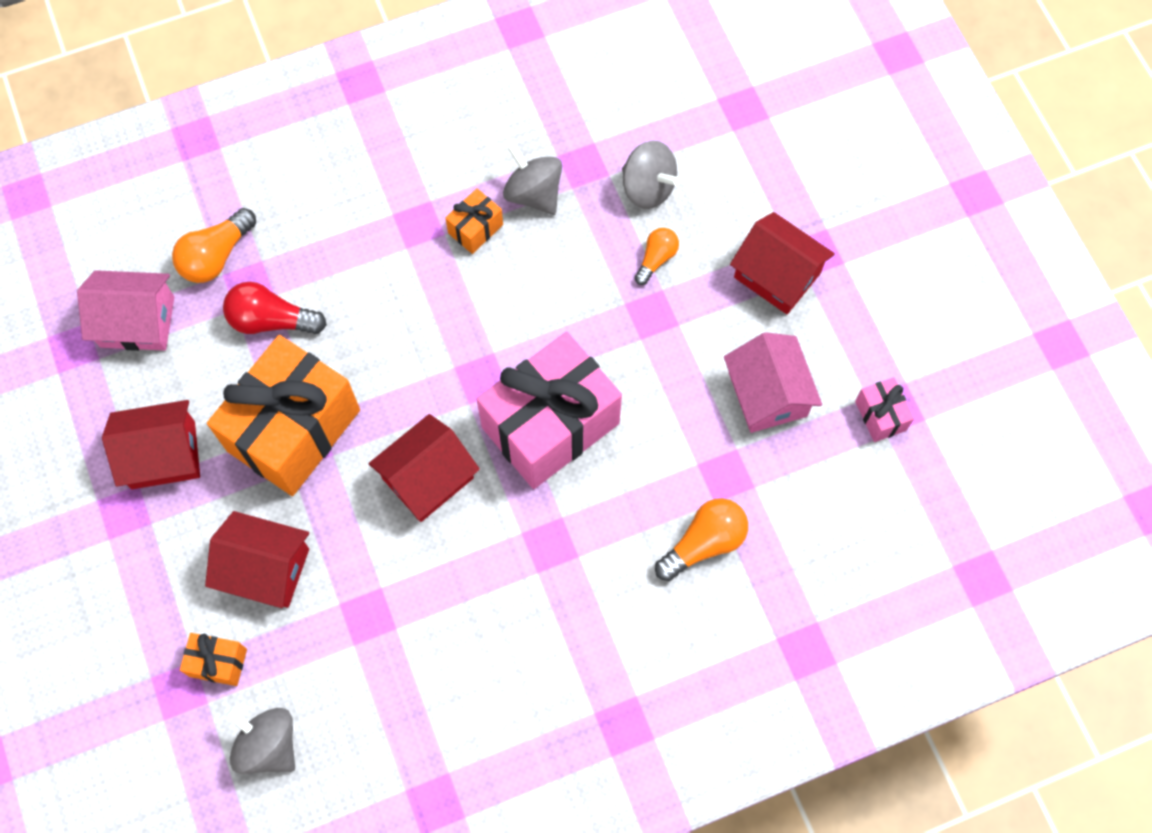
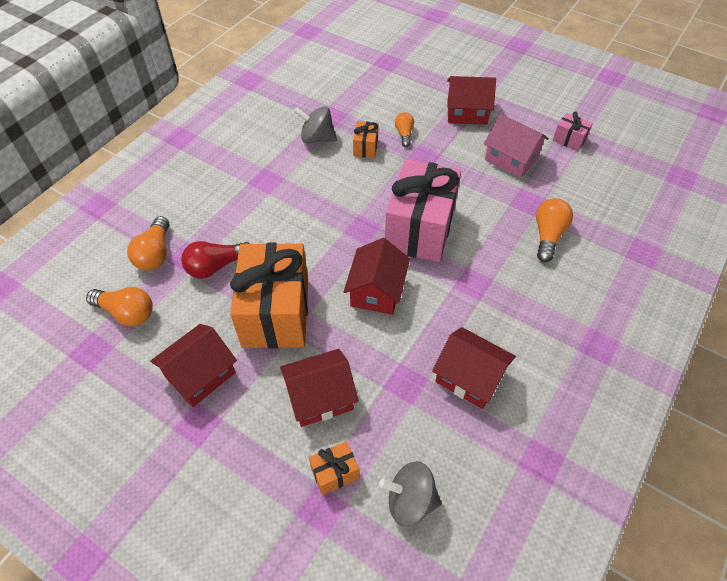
camera: 35 degrees left, 15 degrees down
(137, 322) = (127, 313): pink house -> orange light bulb
(441, 658) = (469, 377): none -> red house
(475, 229) = (299, 167): orange gift -> orange gift (365, 147)
(648, 188) = (372, 110): grey spinning top -> none

